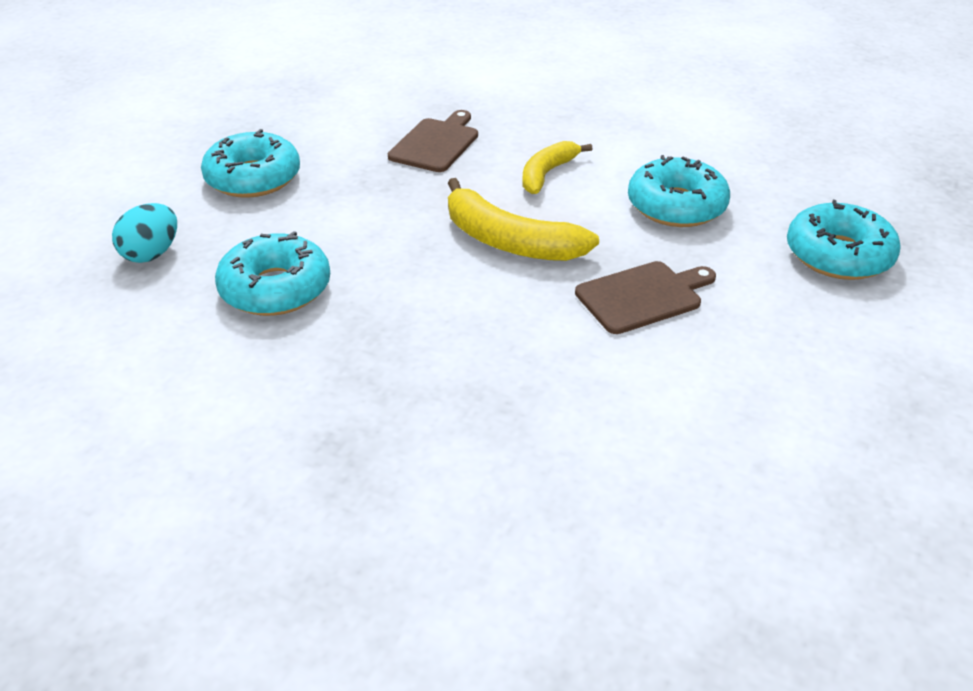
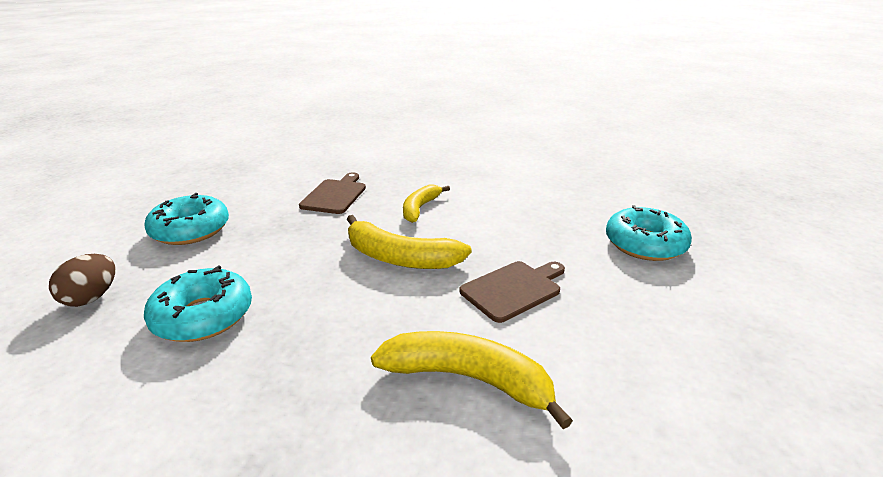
camera: 10 degrees left, 10 degrees down
(151, 254) = (92, 298): turquoise egg -> brown egg
(563, 390) = (468, 379): none -> yellow banana
(676, 206) = (518, 221): turquoise donut -> none

